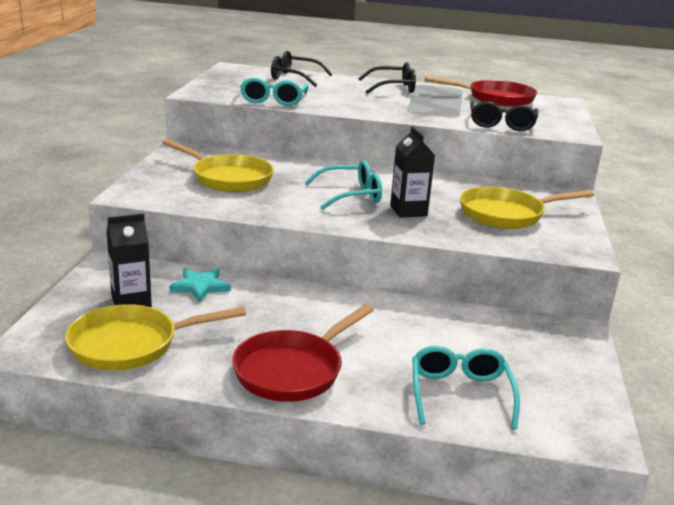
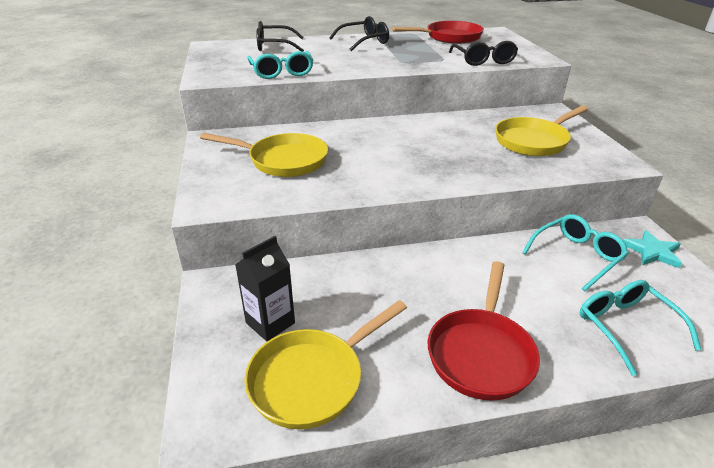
camera: 20 degrees left, 10 degrees up
(200, 286) = (320, 282): turquoise star -> turquoise star (652, 252)
(351, 195) = (403, 152): turquoise glasses -> turquoise glasses (576, 256)
(408, 211) = (462, 157): black carton -> none

